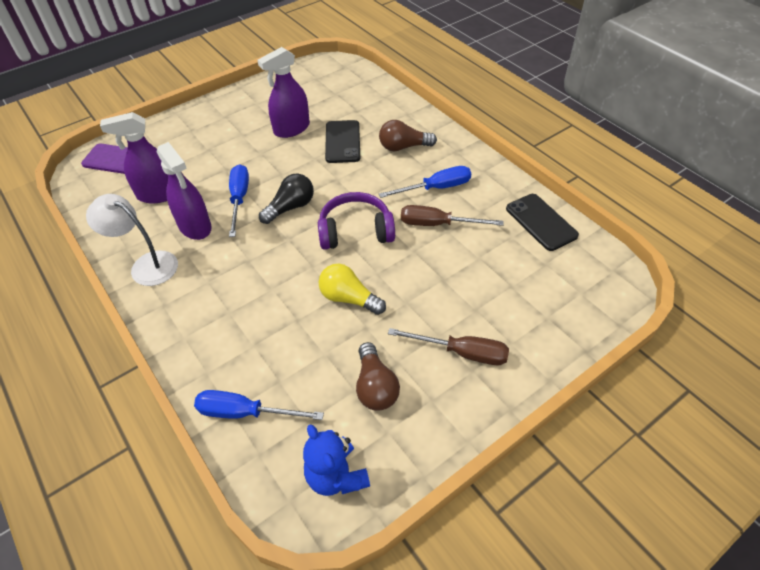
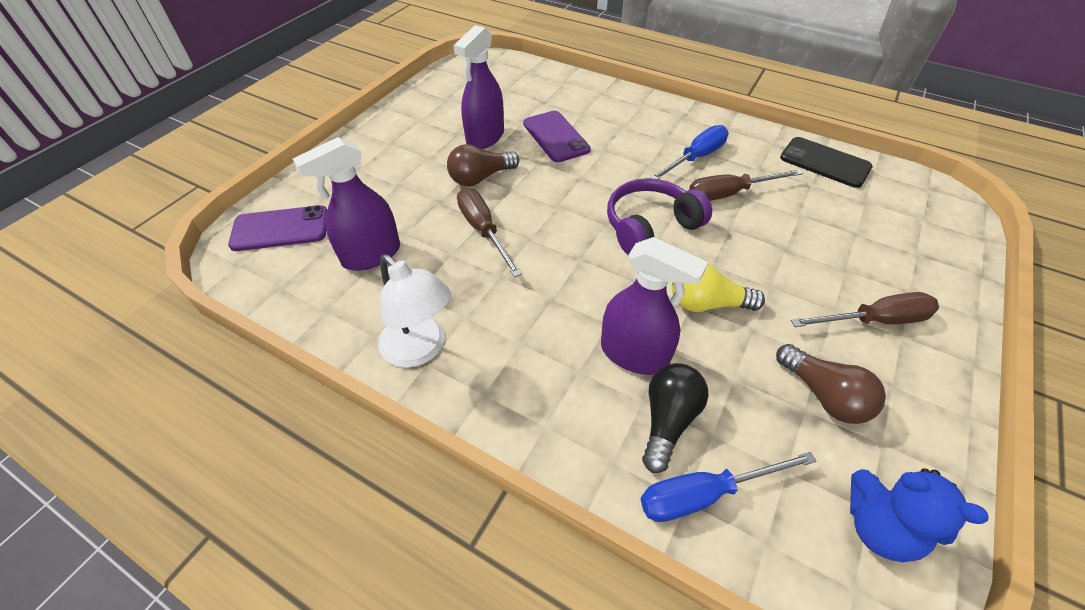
camera: 25 degrees left, 0 degrees up
(146, 265) = (420, 349): white lamp -> white lamp turned 135 degrees counterclockwise
(195, 226) = (451, 280): purple spray bottle -> purple spray bottle (634, 354)
(239, 199) = (483, 231): blue screwdriver -> brown screwdriver
(290, 207) = (554, 222): black light bulb -> black light bulb (667, 420)
(342, 142) = (555, 137): black phone -> purple phone
(403, 147) = (626, 126): brown light bulb -> brown light bulb (480, 178)

